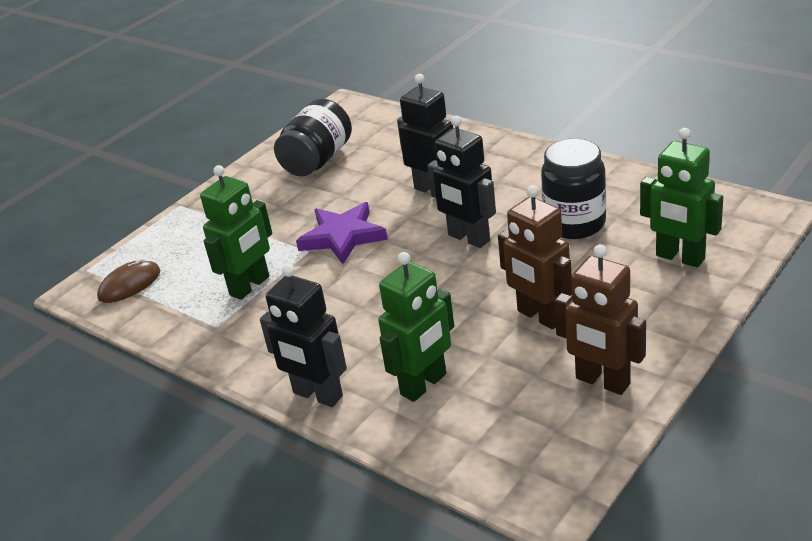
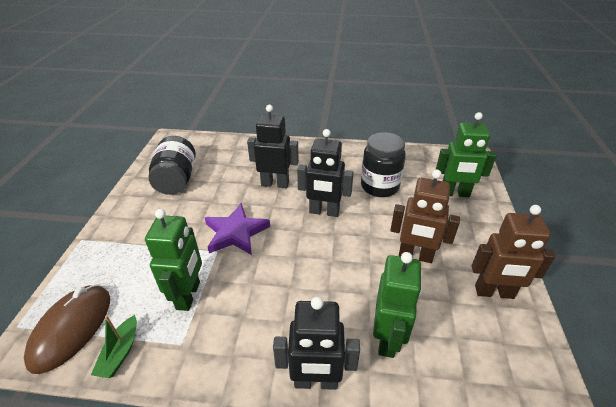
camera: 35 degrees left, 5 degrees up
(130, 285) = (72, 328): brown mouse -> brown mouse, size x1.56
(159, 317) = (120, 353): none -> green boat

